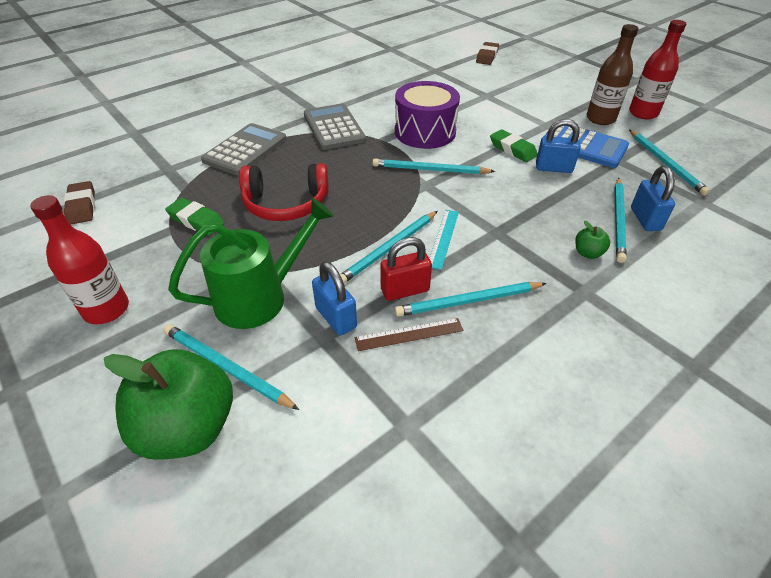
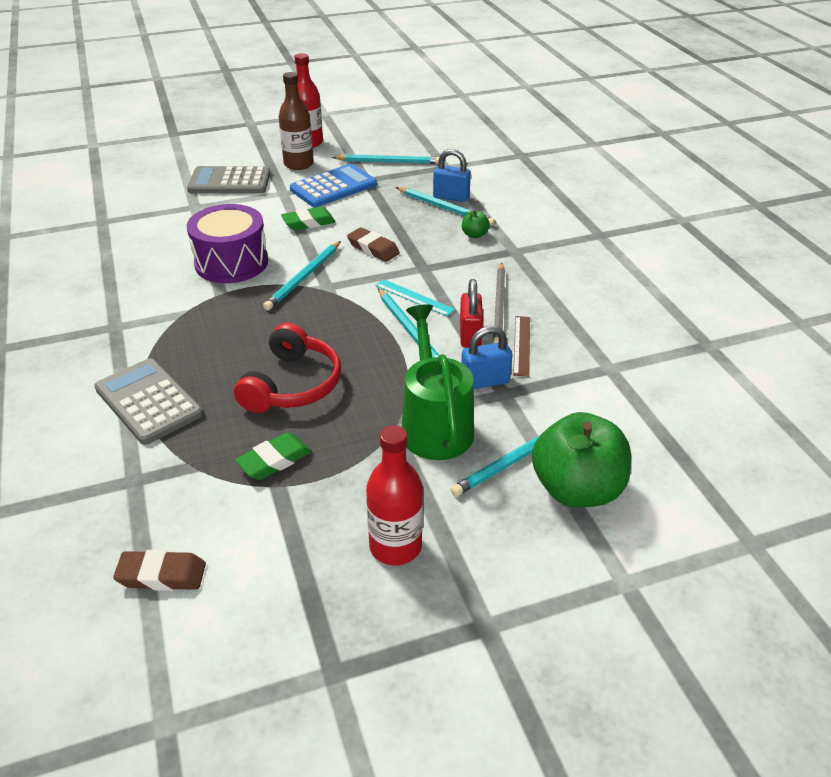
camera: 70 degrees left, 5 degrees down
(333, 127) = (162, 322): grey calculator -> grey calculator (229, 182)
(468, 301) = (499, 306): turquoise pencil -> grey pencil
(487, 57) = (110, 181): brown eraser -> brown eraser (373, 249)
(553, 168) = (355, 212): blue padlock -> none

